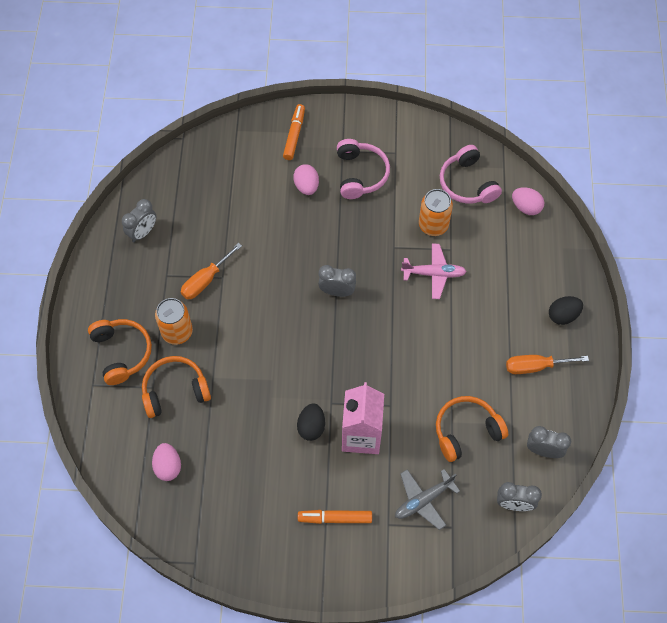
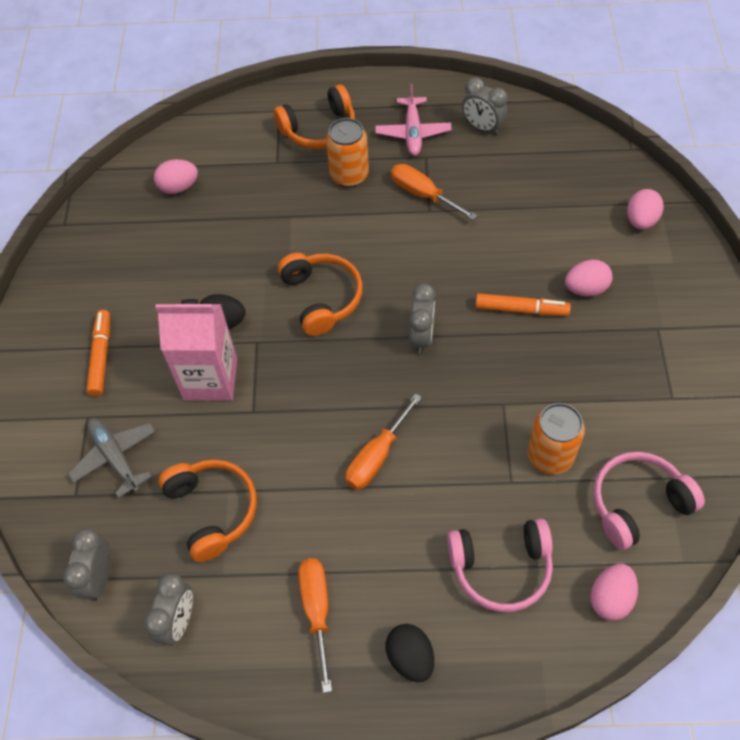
camera: 90 degrees right, 5 degrees down
(175, 390) = (273, 182): orange headphones -> orange headphones (322, 298)
(251, 144) = (641, 221): none -> pink egg
(294, 135) = (669, 267): orange marker -> orange marker (521, 309)
(360, 174) = (621, 354): pink headphones -> pink headphones (501, 568)
(429, 326) = (377, 456): none -> orange screwdriver
(434, 274) = (465, 459): pink plane -> pink plane (413, 132)

